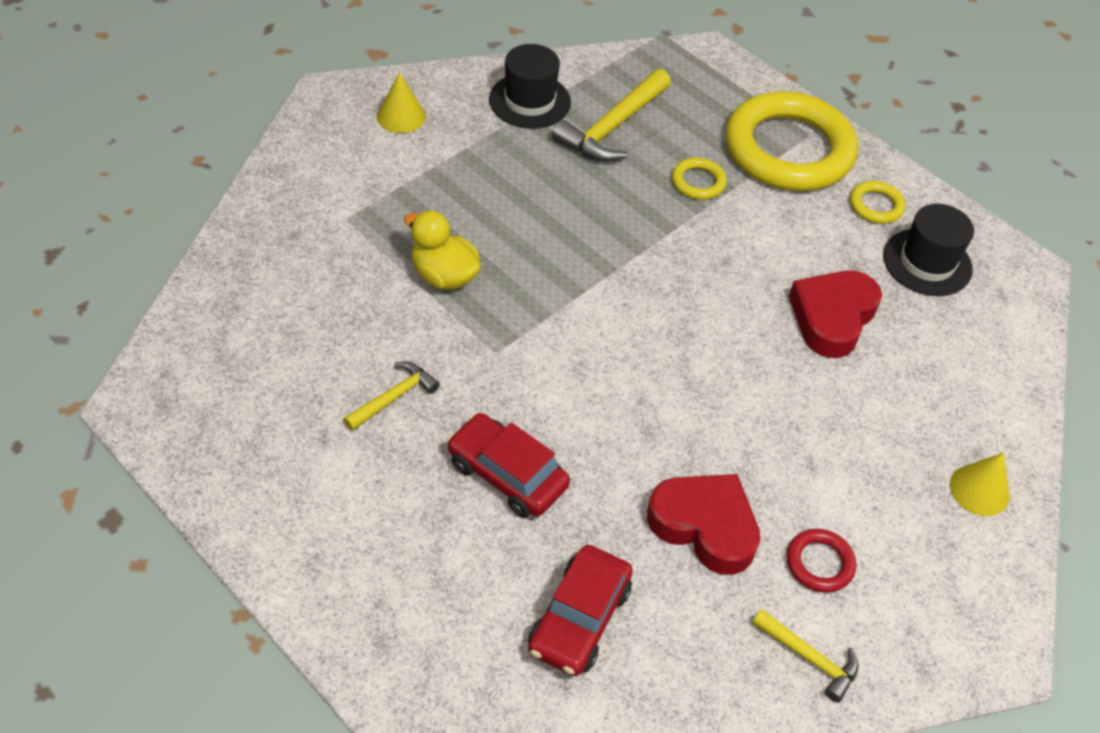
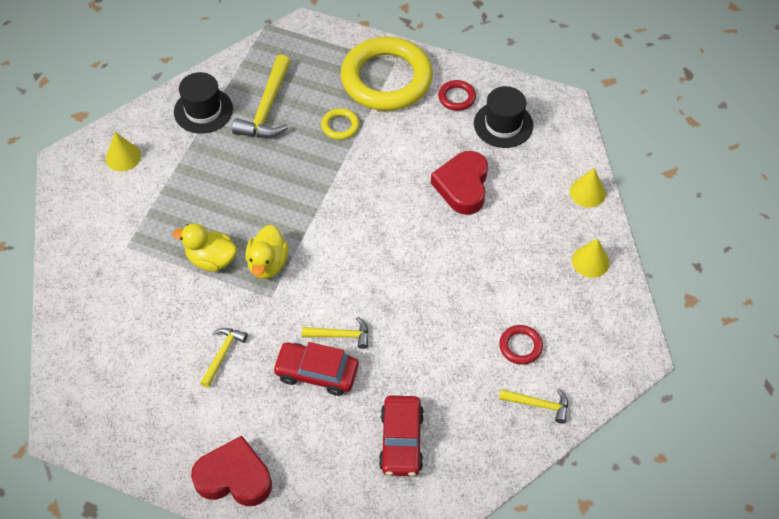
camera: 20 degrees left, 5 degrees up
(514, 310) = (267, 264): none -> yellow duck
(565, 439) = (340, 335): none -> yellow hammer
(704, 526) = (446, 353): red heart -> red heart (234, 477)
(876, 206) = (456, 97): yellow ring -> red ring
(1014, 395) = (587, 192): none -> yellow cone

